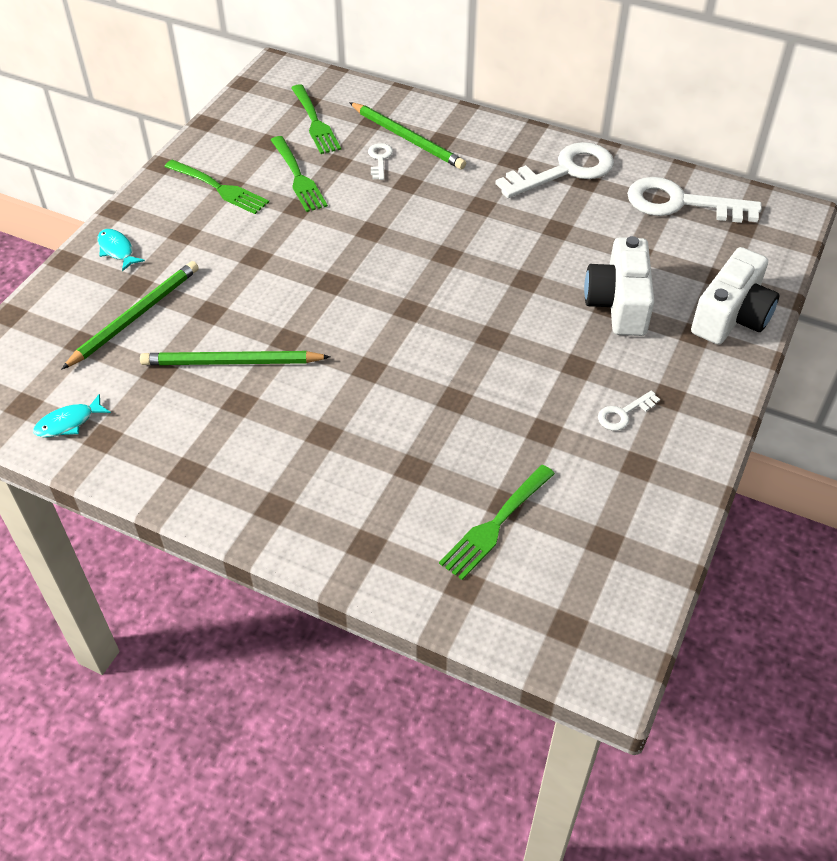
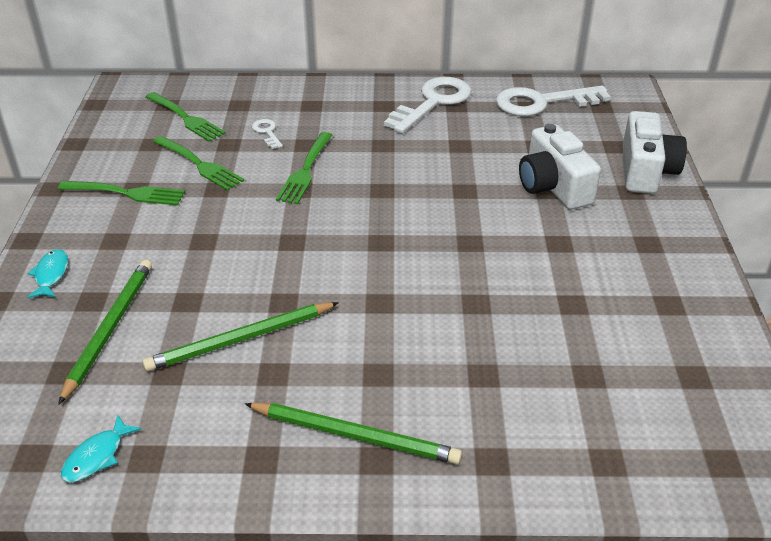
camera: 25 degrees left, 10 degrees down
(117, 250) = (51, 275): turquoise fish -> turquoise fish turned 60 degrees clockwise
(407, 138) = (280, 111): green pencil -> green pencil (354, 435)
(496, 523) = (593, 395): green fork -> green fork (305, 170)
(623, 414) = (625, 268): white key -> none

